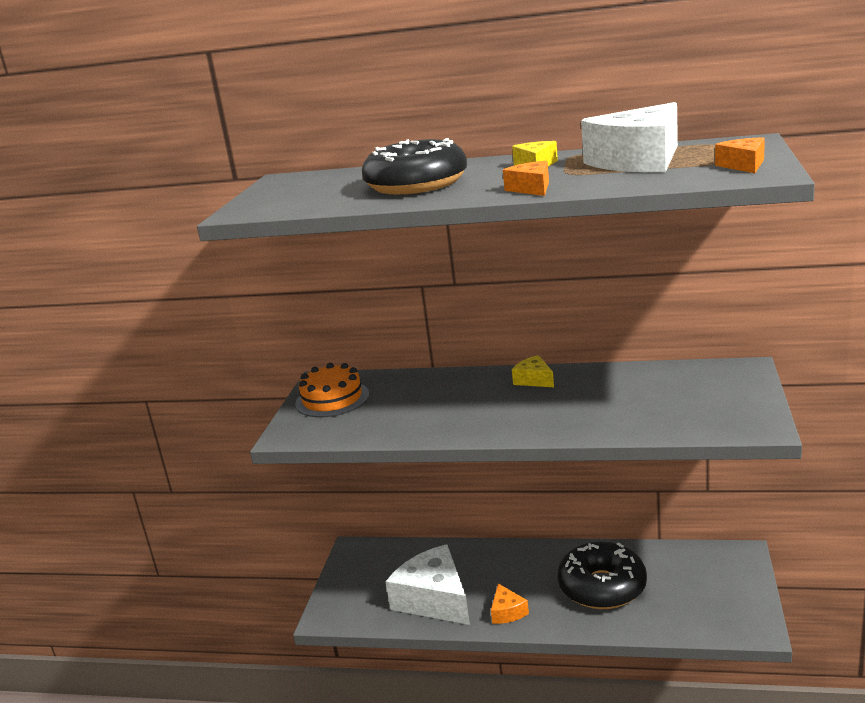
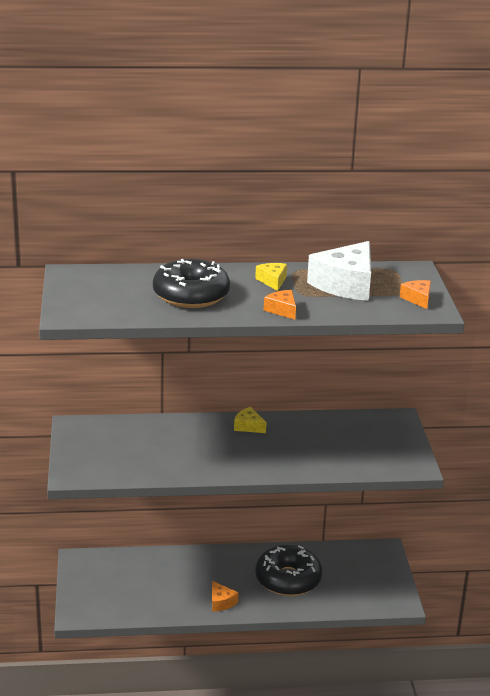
camera: 20 degrees left, 5 degrees up
(332, 399) = (92, 443): orange cake -> none
(434, 599) = (161, 596): white cheese -> none

